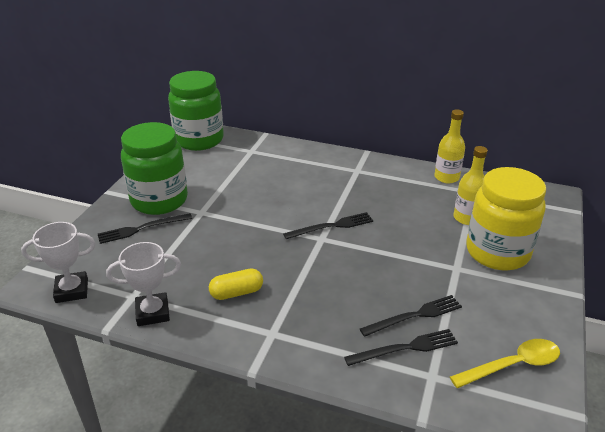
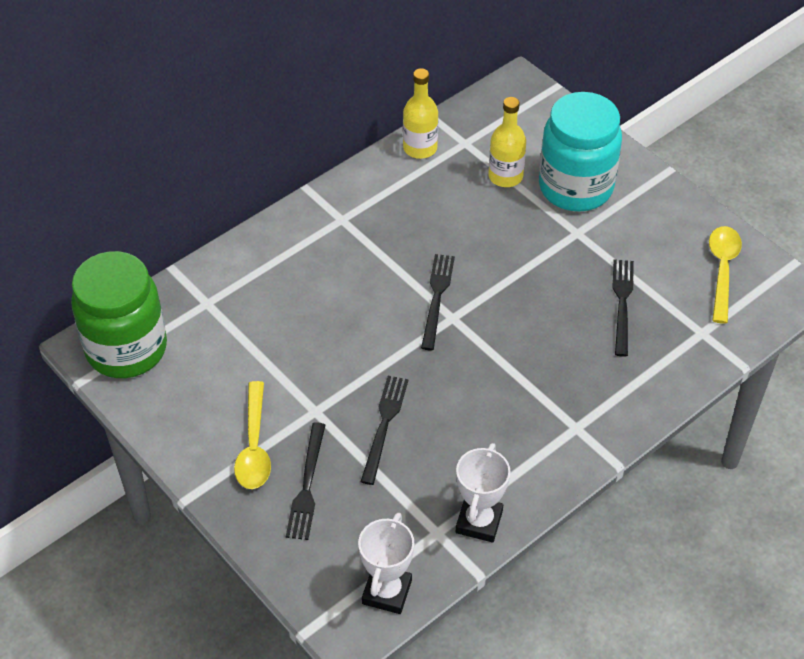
camera: 60 degrees left, 15 degrees up
(159, 200) = (254, 446): green jar -> yellow spoon
(236, 293) = (495, 433): yellow capsule -> none
(405, 348) = (658, 333): black fork -> black fork (384, 425)
(497, 252) = (575, 187): yellow jar -> turquoise jar

